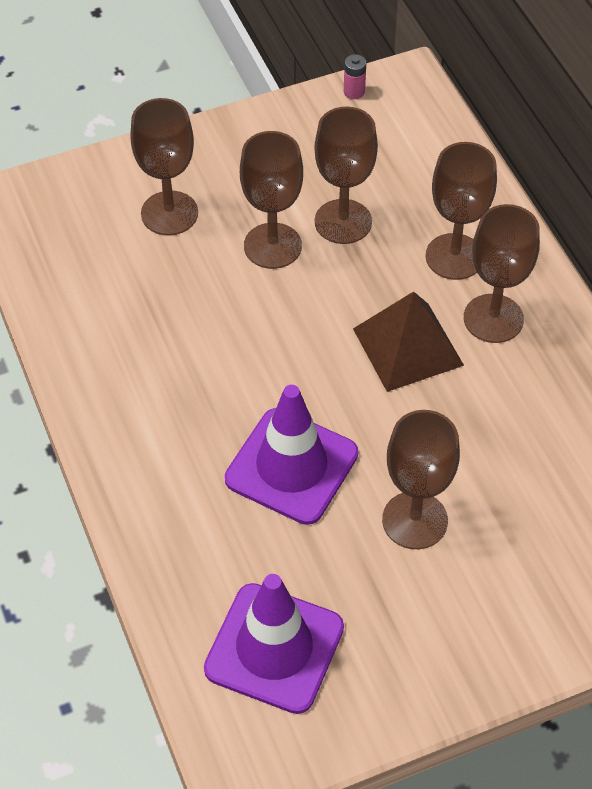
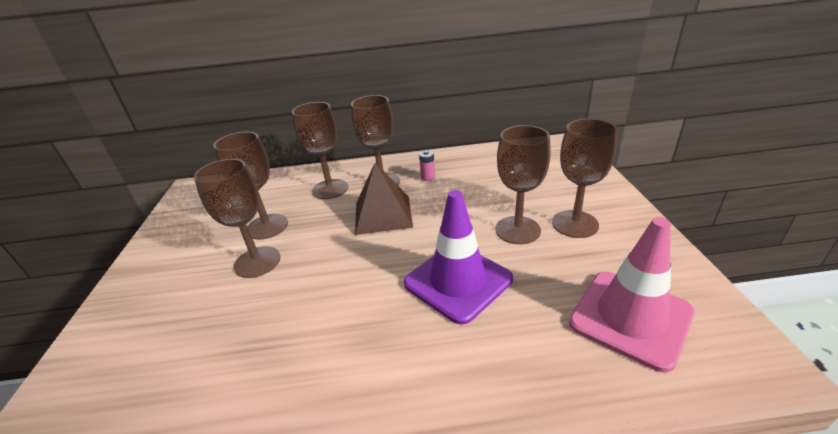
camera: 70 degrees left, 20 degrees down
(169, 213) = (170, 318): brown goblet -> brown goblet (575, 224)
(274, 648) = (630, 318): purple traffic cone -> pink traffic cone
(354, 92) = (174, 208): pink battery -> pink battery (428, 177)

